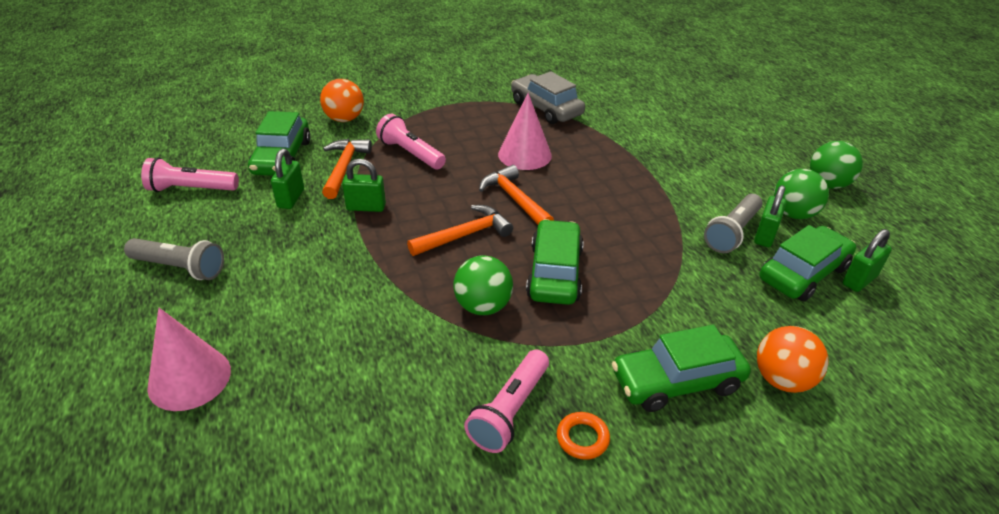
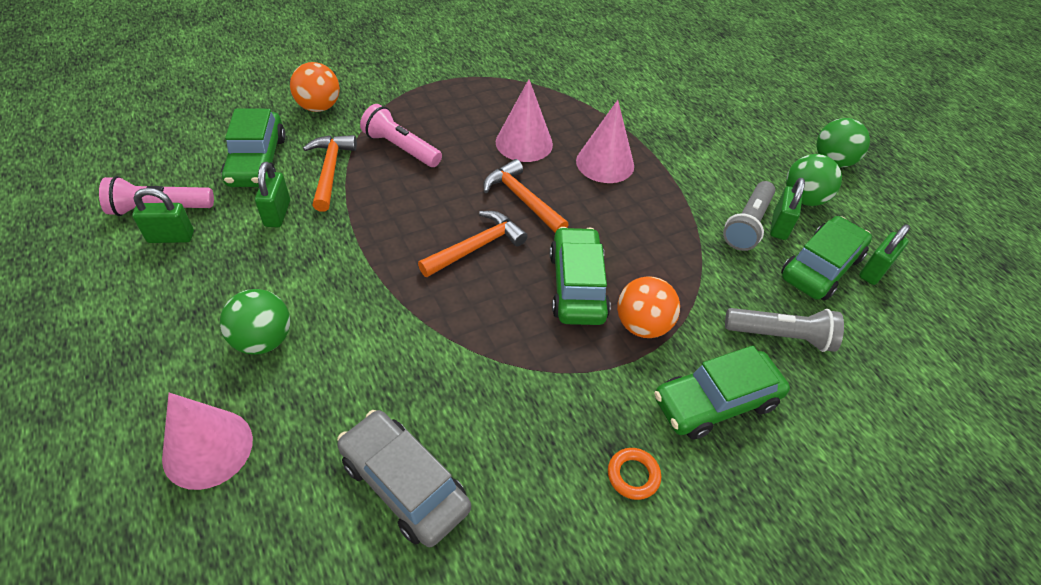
camera: 10 degrees left, 10 degrees up
(180, 268) = (167, 311): grey flashlight -> grey flashlight (780, 336)
(366, 207) = (363, 219): green padlock -> green padlock (171, 237)
(483, 306) = (509, 332): green ball -> green ball (263, 340)
(510, 410) = (556, 452): pink flashlight -> none
(546, 108) = (537, 83): grey car -> grey car (404, 484)
(599, 174) = (605, 163): none -> pink cone
(782, 380) = (815, 390): orange ball -> orange ball (642, 325)

